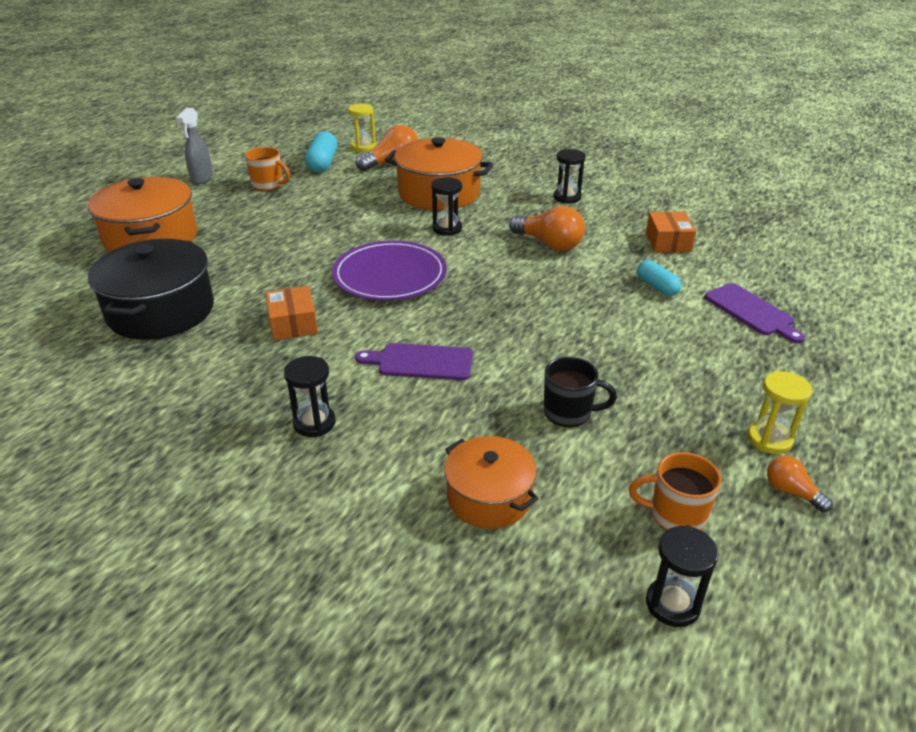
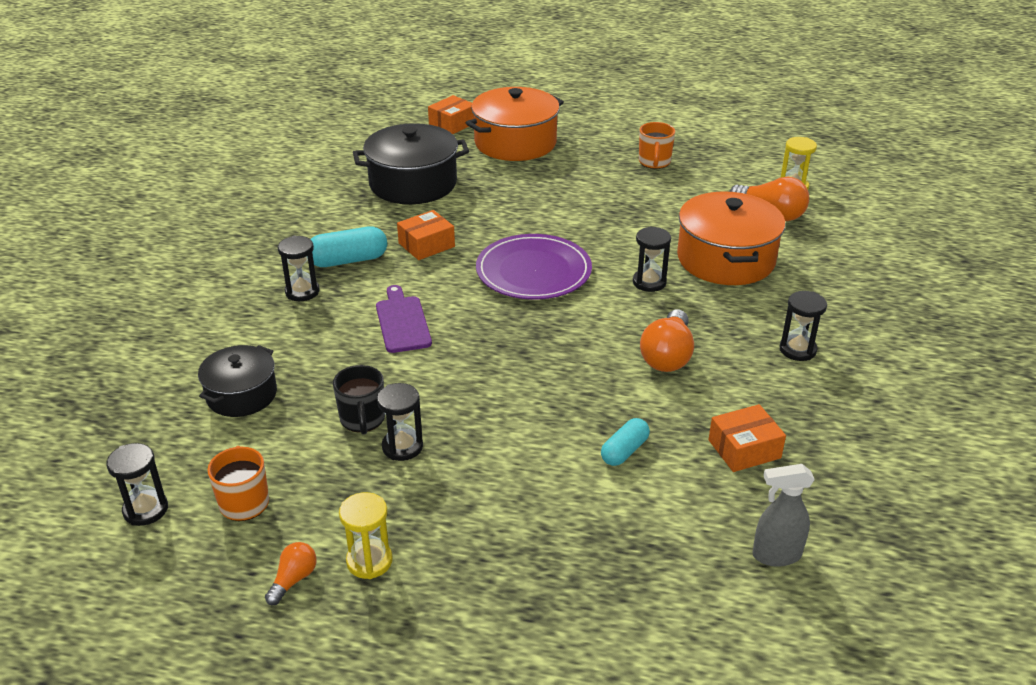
camera: 70 degrees right, 0 degrees up
(62, 264) = (452, 124): none -> orange box
(202, 179) = (637, 128): grey spray bottle -> grey spray bottle (776, 555)
(322, 163) = (729, 175): turquoise capsule -> turquoise capsule (348, 260)
(489, 497) = (241, 395): orange pot -> black pot
(618, 395) = (402, 447): none -> black hourglass
(751, 312) = (615, 536): purple cutting board -> none

